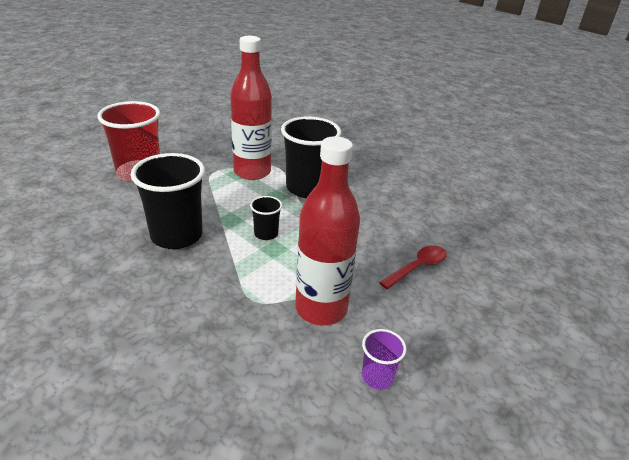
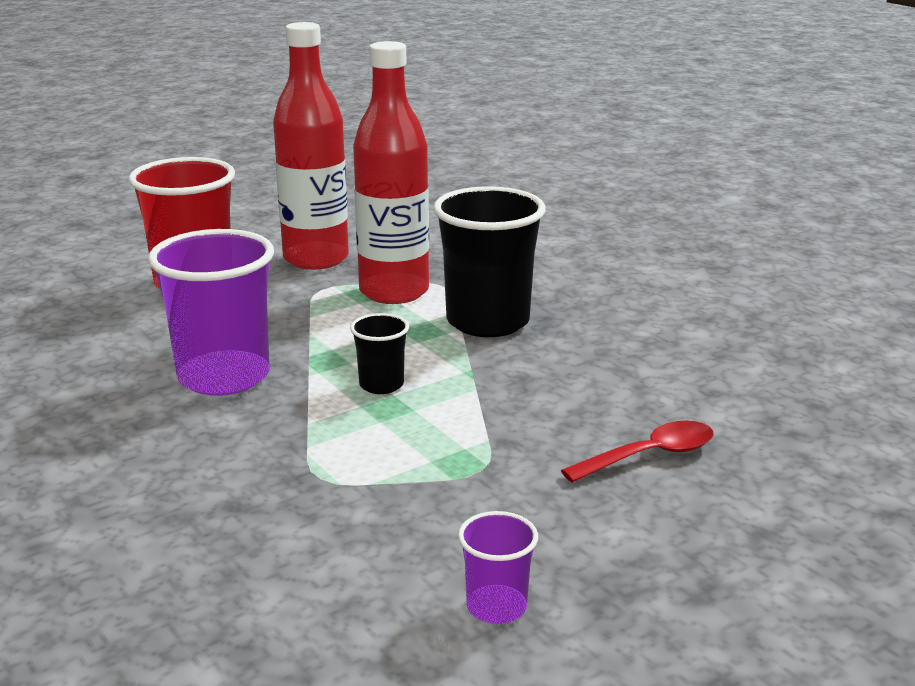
camera: 15 degrees right, 10 degrees down
(176, 236) = (224, 377): black cup -> purple cup
(321, 309) = (436, 501): red bottle -> red bottle (316, 259)

